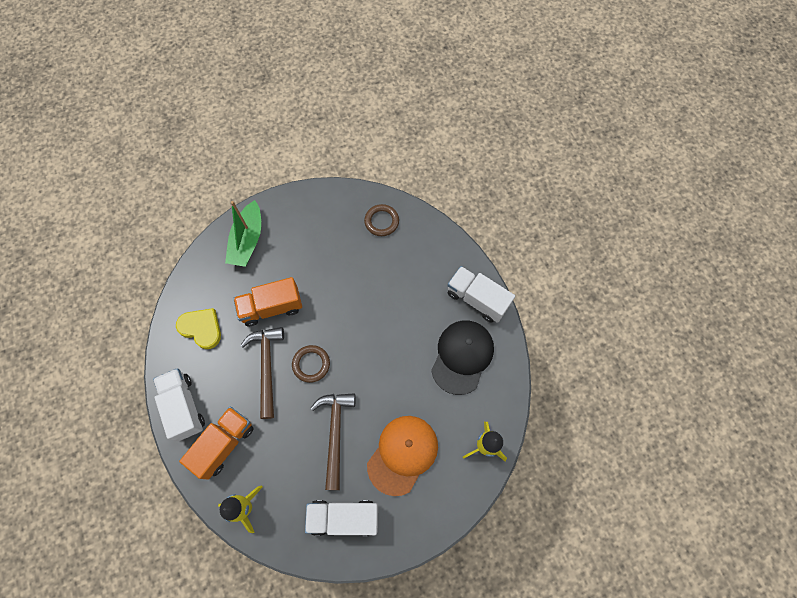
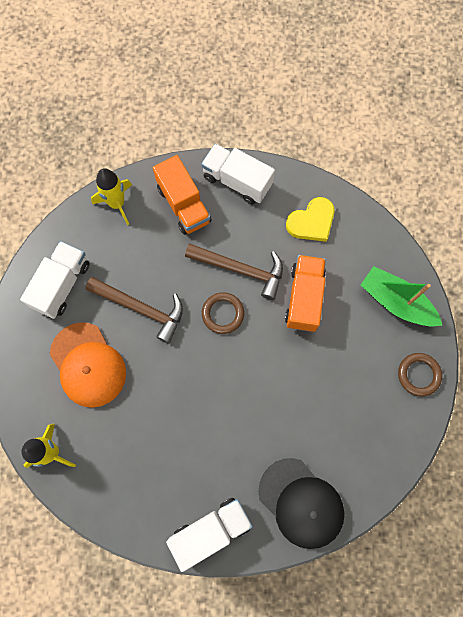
camera: 115 degrees right, 5 degrees up
(184, 407) = (237, 181): white truck -> white truck turned 150 degrees counterclockwise
(381, 221) = (359, 464): brown ring -> brown ring (418, 375)
(462, 356) = (154, 477): black cap -> black cap (301, 503)

